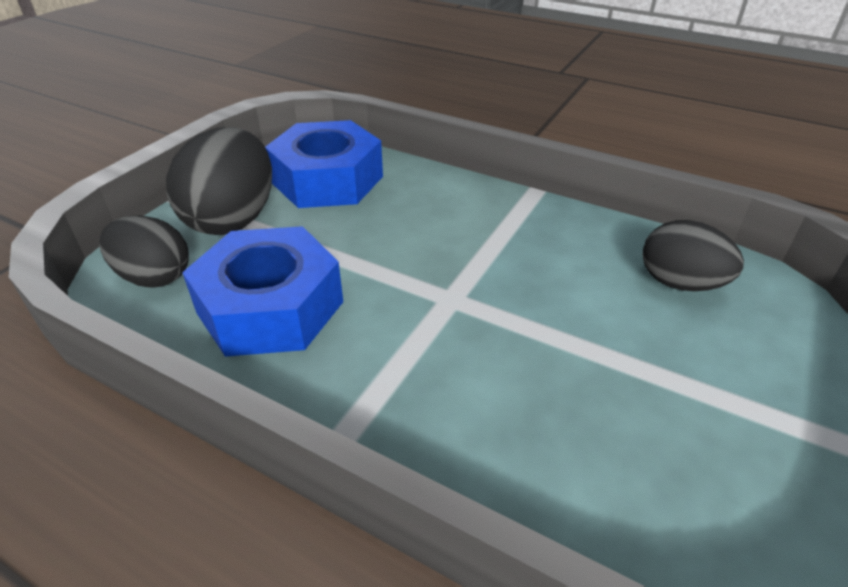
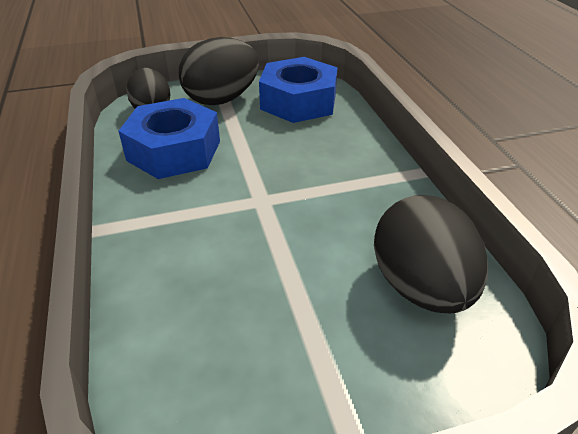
camera: 45 degrees right, 0 degrees up
(680, 283) = (420, 287): black egg -> black egg, size x1.53

